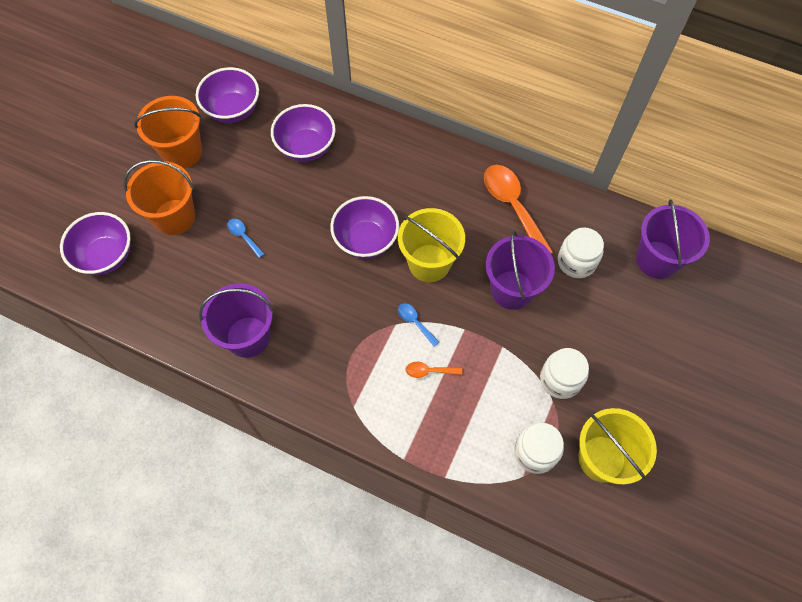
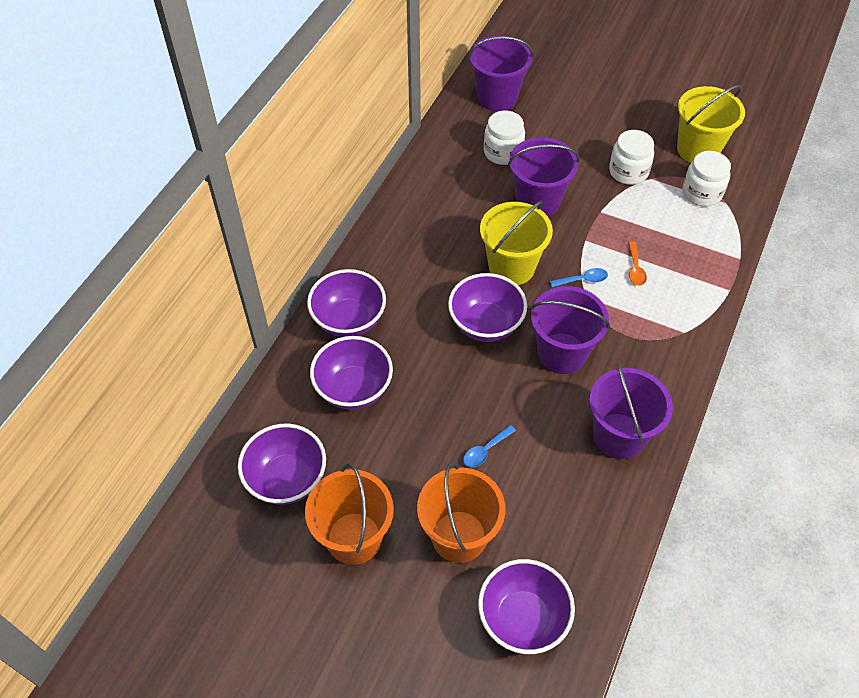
camera: 90 degrees left, 10 degrees down
(333, 298) = (562, 353): none -> purple bucket
(372, 141) = (349, 320): none -> purple bowl
(415, 322) = (583, 280): blue spoon -> blue spoon turned 150 degrees counterclockwise
(512, 206) = (439, 196): orange spoon -> none

